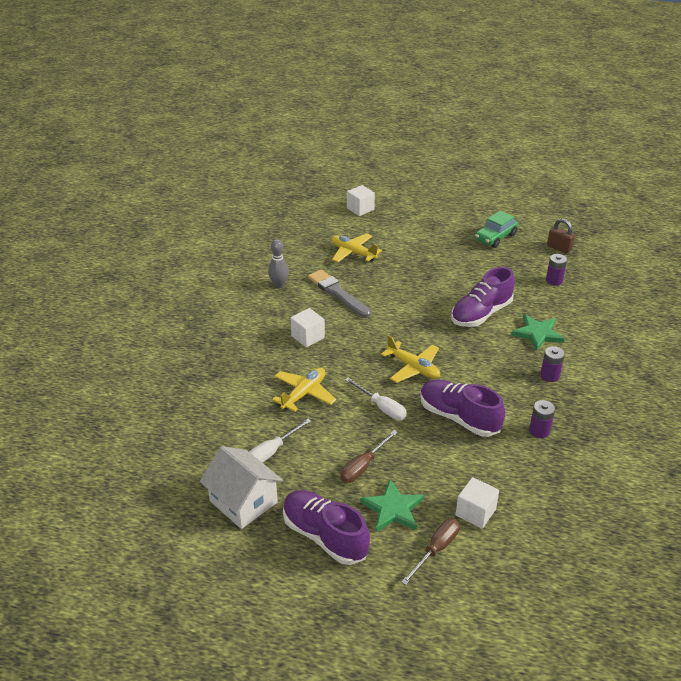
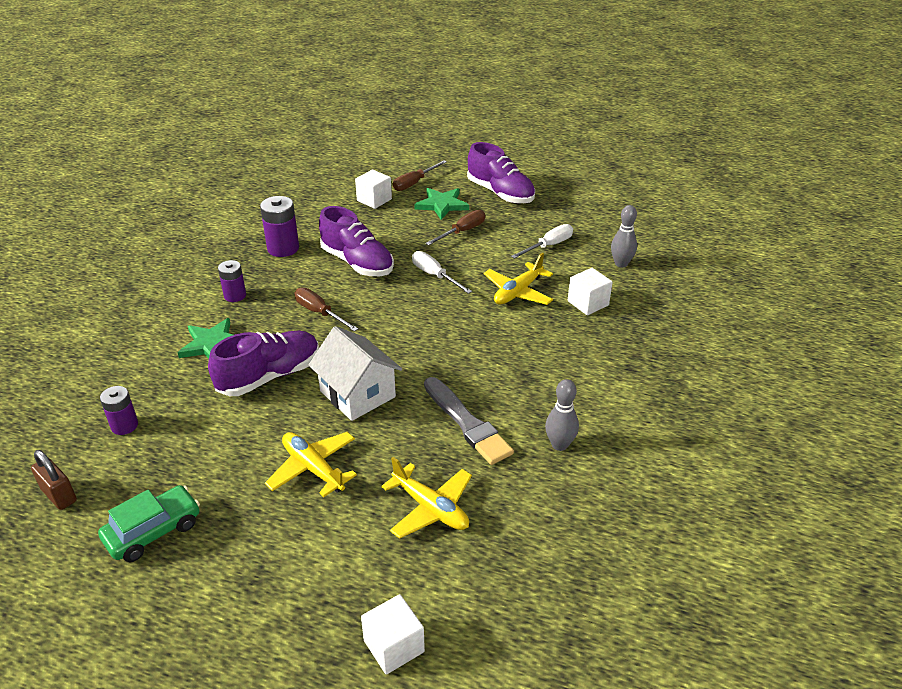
camera: 175 degrees left, 0 degrees up
(202, 432) = (621, 264): none -> grey bowling pin
(243, 502) = (569, 214): white house -> white house (357, 394)
(308, 337) = (513, 357): white cube -> white cube (588, 303)
(413, 368) = (388, 312): yellow plane -> yellow plane (313, 468)
(469, 364) = (319, 313): none -> brown screwdriver
(539, 431) = (283, 248): purple battery -> purple battery, size x1.55

